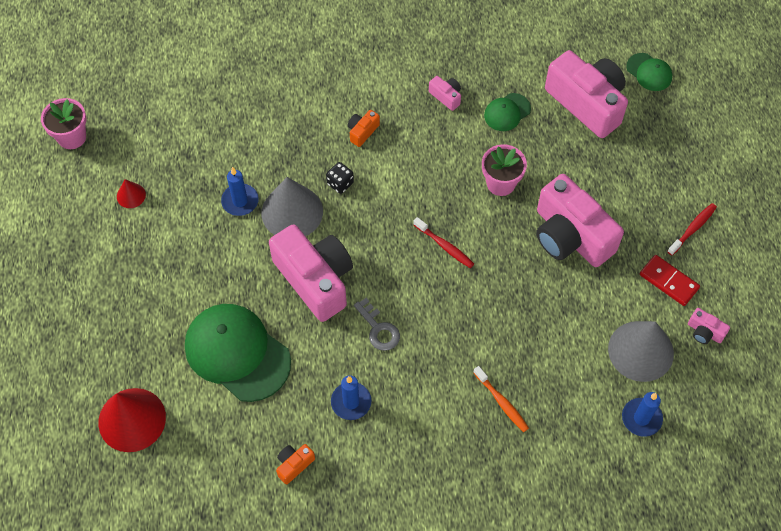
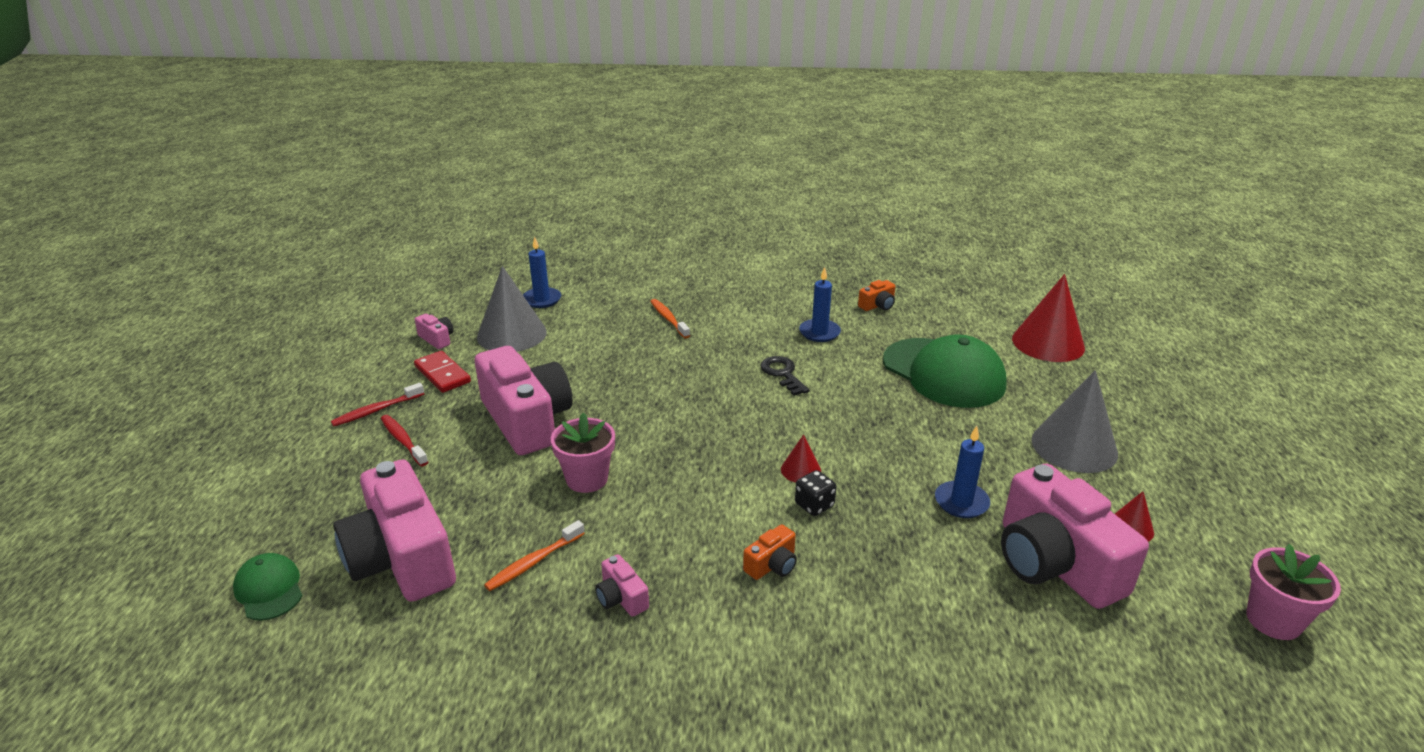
camera: 170 degrees left, 30 degrees down
(292, 212) = (885, 482): grey cone -> grey cone (1074, 446)
(315, 279) = (853, 417): pink camera -> pink camera (1054, 563)
(352, 215) = (801, 470): none -> red cone
(378, 329) = (782, 374): grey key -> black key
(445, 246) = (686, 428): red toothbrush -> red toothbrush (403, 440)
(507, 112) = (533, 562): green cap -> orange toothbrush

